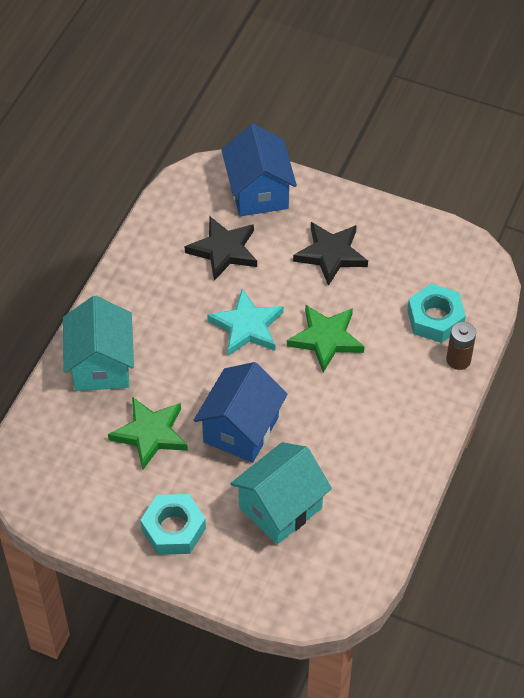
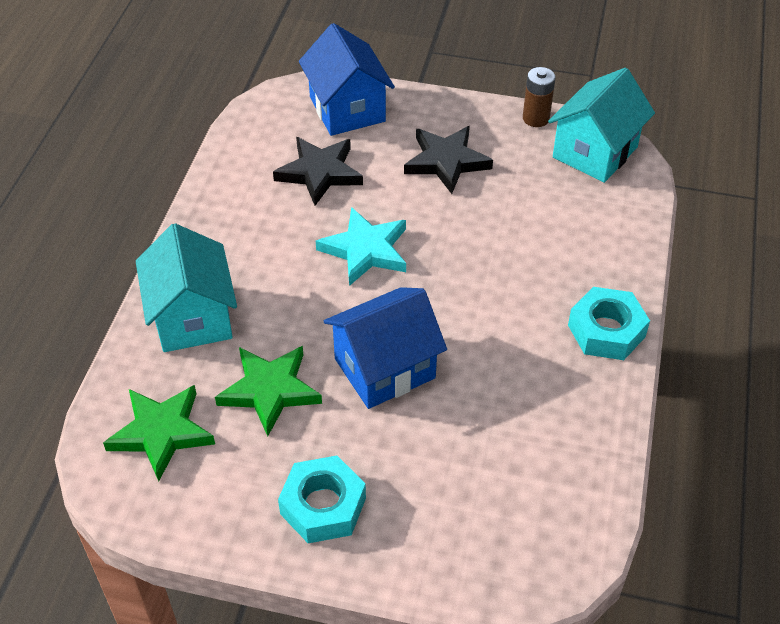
camera: 10 degrees left, 5 degrees down
(241, 429) = (385, 368): blue house -> blue house turned 45 degrees clockwise
(280, 507) = (457, 456): turquoise house -> turquoise house (595, 152)
(326, 339) = (464, 251): green star -> green star (161, 432)
(435, 318) = (586, 213): turquoise nut -> turquoise nut (606, 331)
(458, 360) = (627, 253): brown battery -> brown battery (536, 118)

